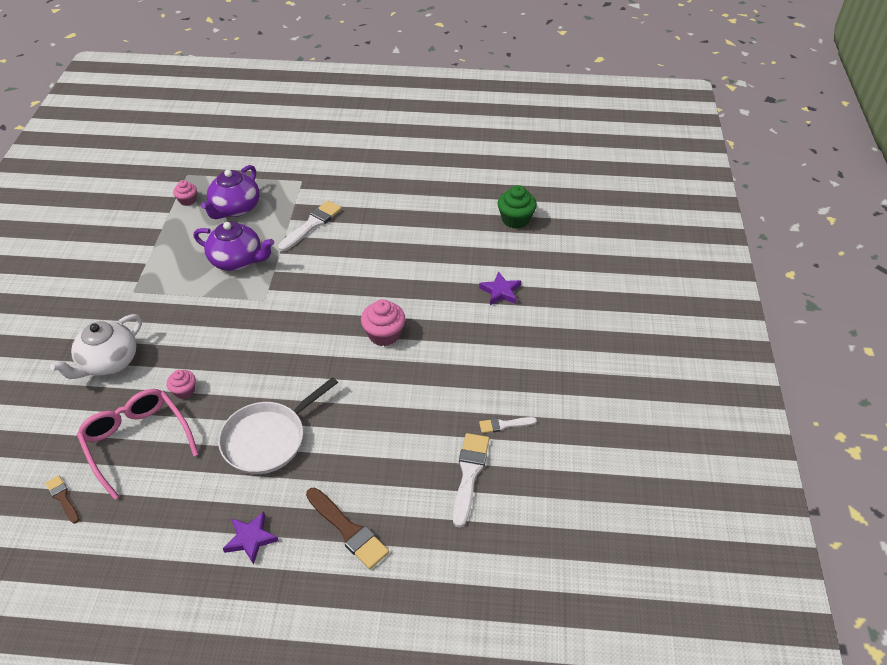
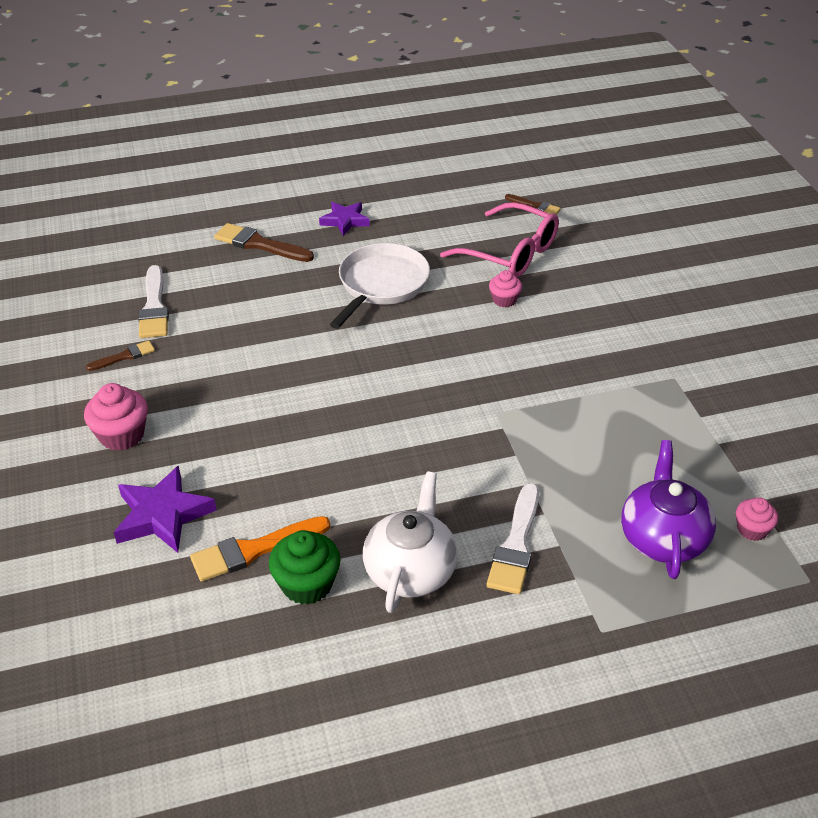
camera: 160 degrees right, 5 degrees down
(108, 362) = (613, 303): white teapot -> white teapot (411, 570)
(237, 260) = (580, 454): purple teapot -> none
(384, 334) = (309, 412): pink cupcake -> pink cupcake (122, 435)
(453, 258) = (254, 550): none -> orange brush
(500, 291) = (162, 515): purple star -> purple star, size x1.52
(504, 425) = (124, 356): white brush -> brown brush
(515, 219) = (163, 663): green cupcake -> green cupcake (307, 584)

